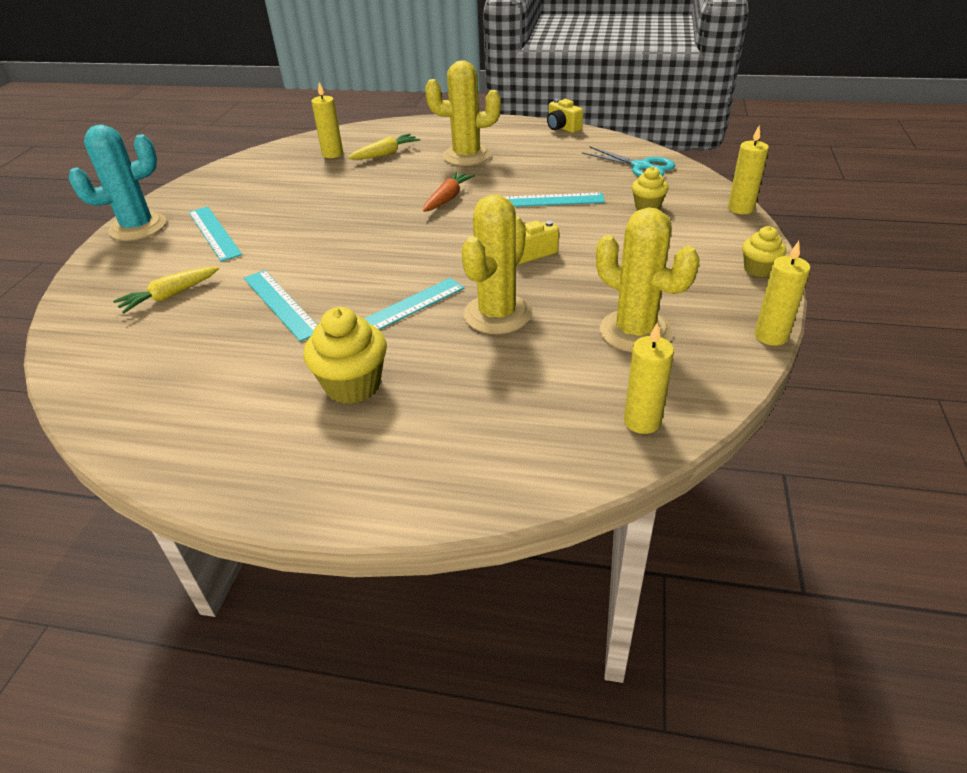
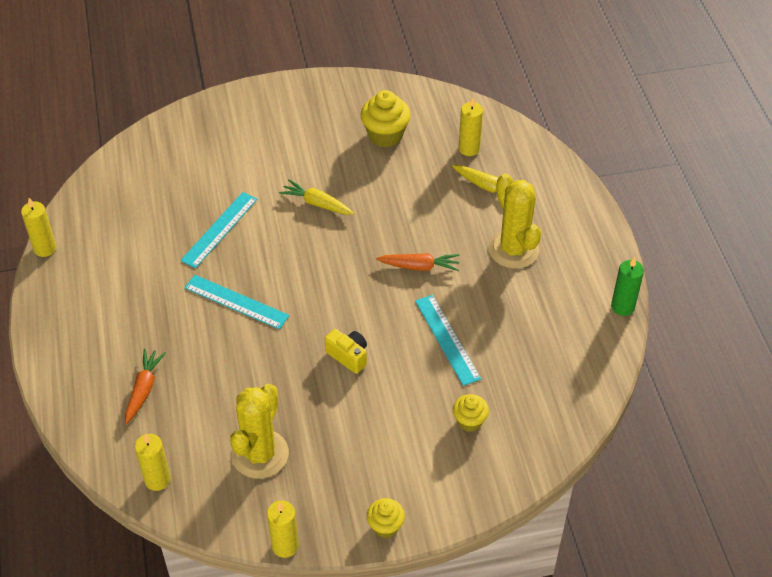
camera: 65 degrees right, 10 degrees up
(138, 227) = (287, 92): turquoise cactus -> none
(170, 296) = (207, 163): yellow carrot -> yellow carrot (317, 203)
(214, 233) = (298, 141): turquoise ruler -> none
(353, 385) = (144, 310): yellow cupcake -> yellow cupcake (385, 135)
(485, 408) = (144, 389): none -> orange carrot
(497, 314) = (252, 361): yellow cactus -> none
(562, 128) = (622, 307): yellow camera -> green candle
(641, 166) = (557, 398): turquoise scissors -> none
(740, 208) = (499, 498): yellow candle -> yellow candle (45, 248)

